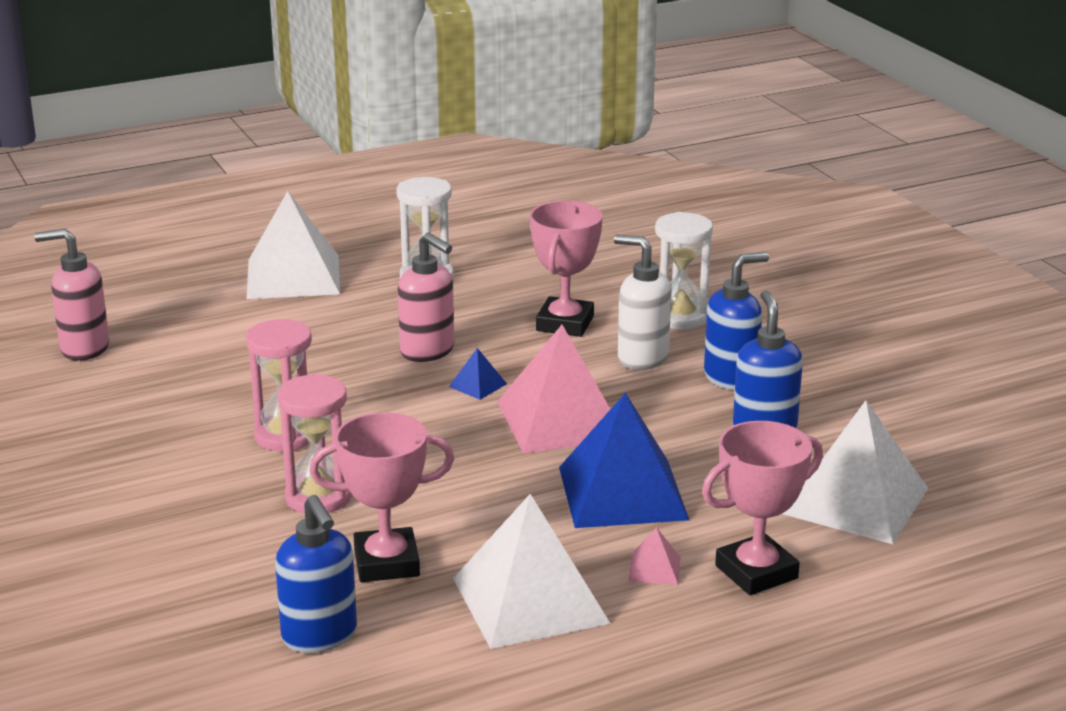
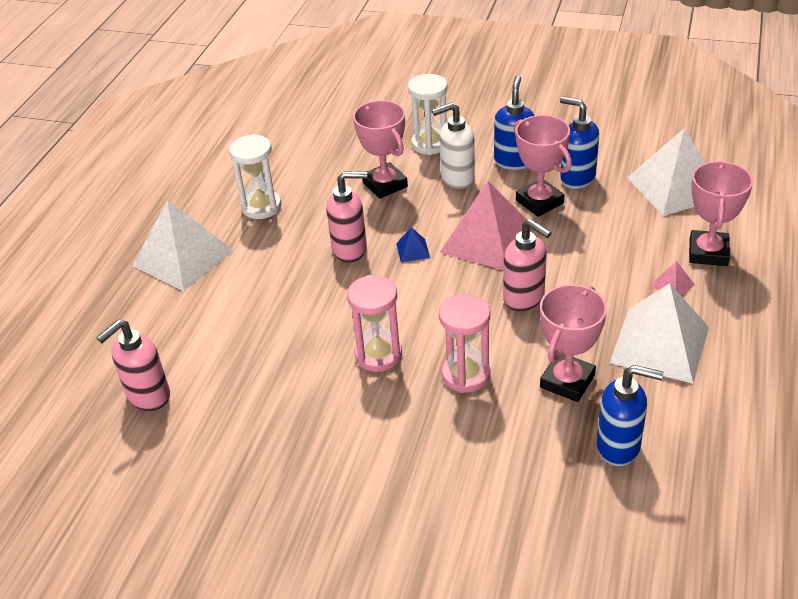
camera: 45 degrees left, 15 degrees up
(491, 482) = (524, 298): none -> pink soap dispenser
(622, 493) = (587, 257): blue pyramid -> none
(679, 423) = (539, 202): none -> pink trophy

